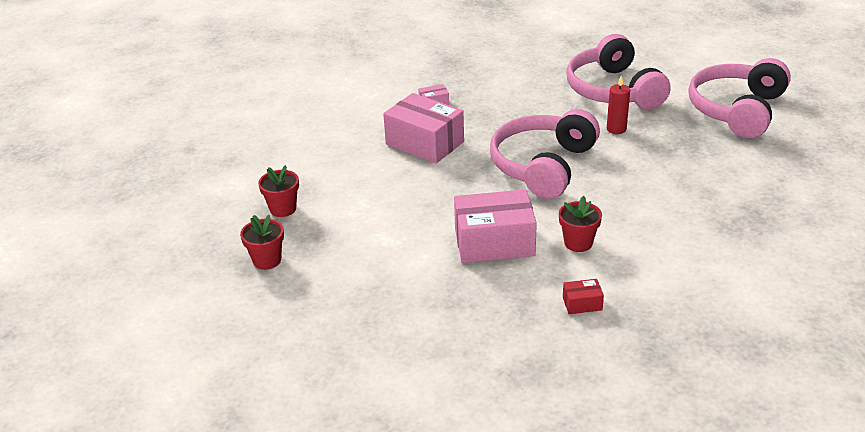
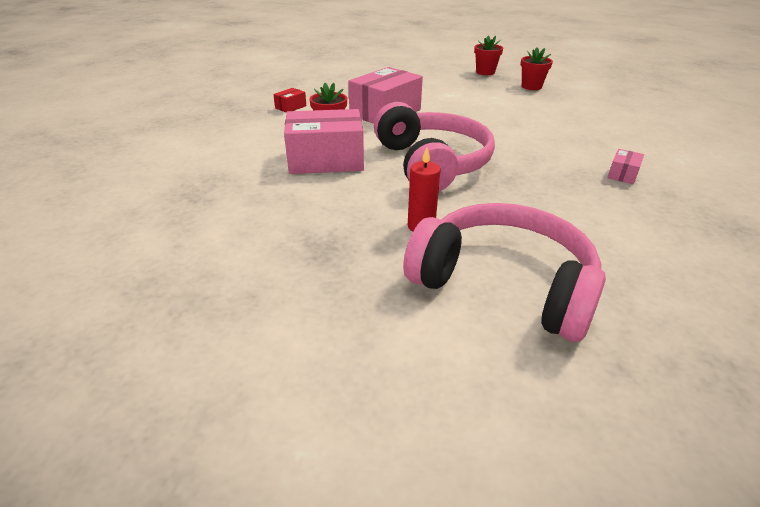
camera: 135 degrees right, 0 degrees up
(425, 143) = (549, 143): pink box -> pink box (326, 160)
(737, 110) = (296, 338): pink headphones -> none

